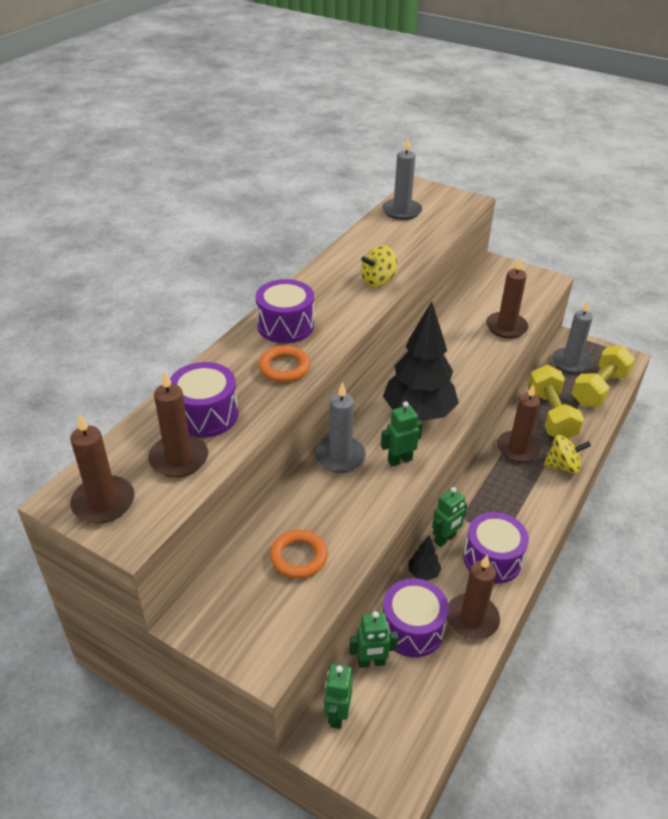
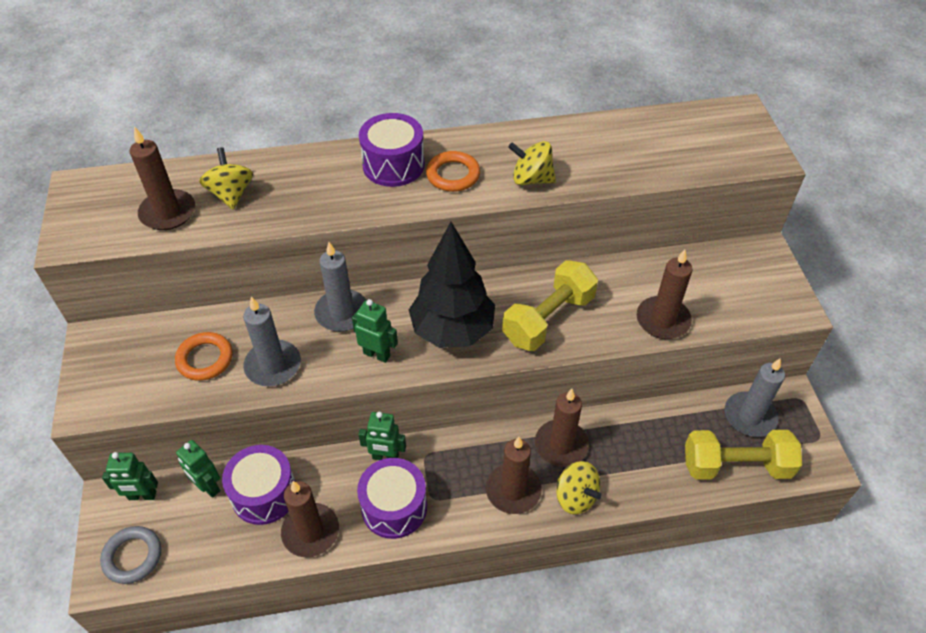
camera: 50 degrees right, 10 degrees up
(103, 502) = (89, 206): brown candle -> brown candle (513, 490)
(206, 415) = (231, 194): purple drum -> yellow spinning top
(284, 367) = (335, 199): orange ring -> orange ring (453, 175)
(337, 715) = (142, 496): green robot -> green robot turned 150 degrees counterclockwise
(393, 754) = (132, 556): none -> grey ring
(401, 211) = (675, 125): grey candle -> grey candle (273, 365)
(423, 573) = (331, 465): black tree -> none
(551, 415) = (642, 445): yellow dumbbell -> yellow dumbbell (548, 319)

